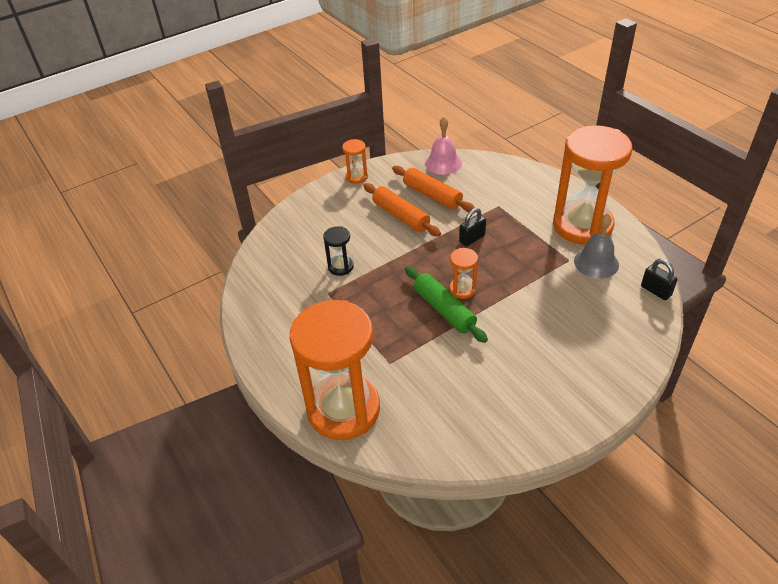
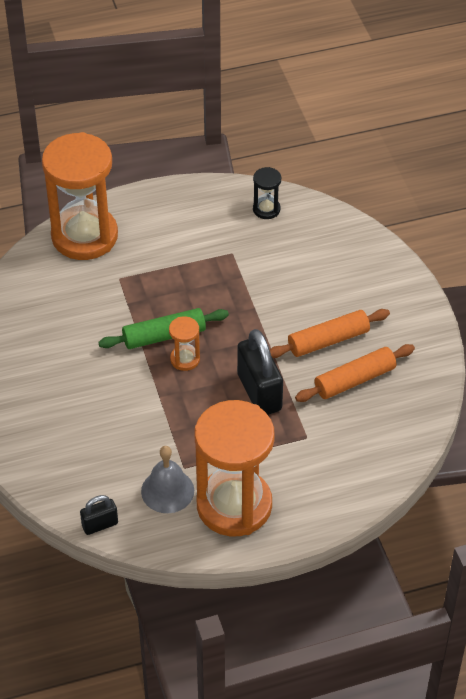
camera: 105 degrees right, 5 degrees up
(340, 267) = (266, 270): black hourglass -> black hourglass (266, 209)
(356, 177) = (422, 318): orange hourglass -> none
(443, 163) = (418, 410): pink bell -> none
(472, 239) = (259, 392): black padlock -> black padlock, size x1.88

